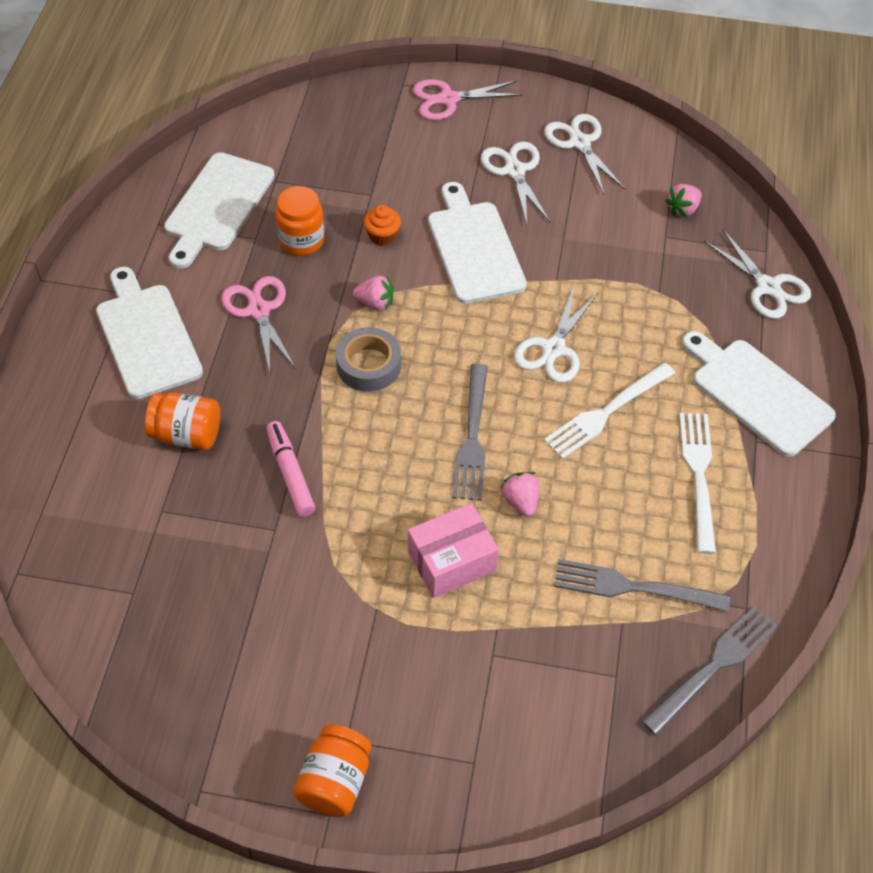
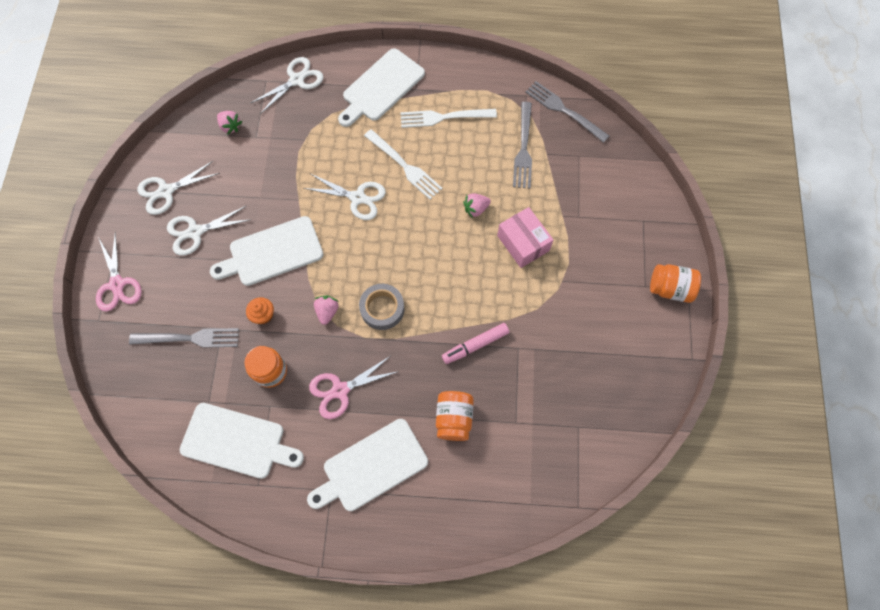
camera: 95 degrees left, 15 degrees up
(472, 437) = (432, 239): grey fork -> grey fork (189, 338)

